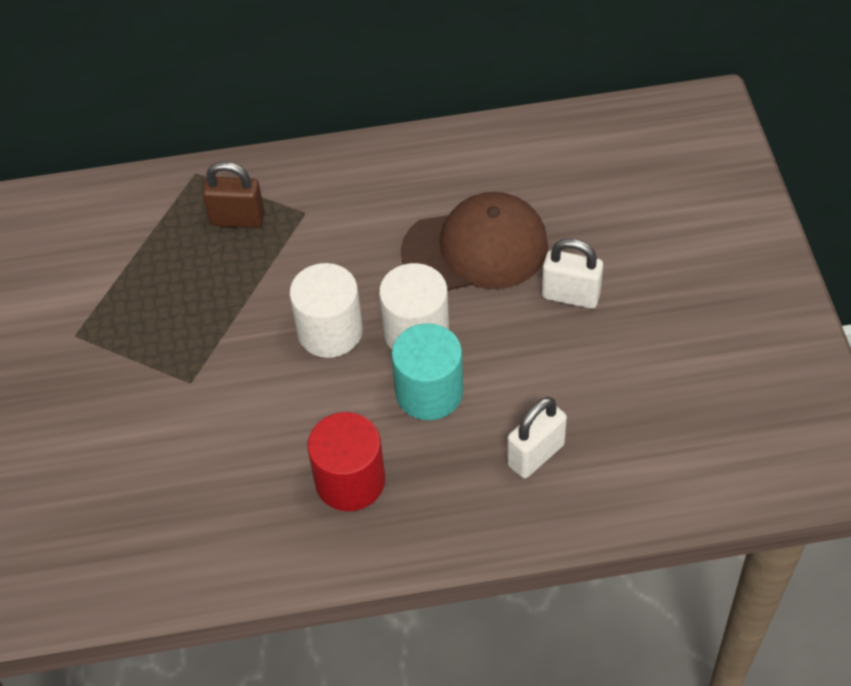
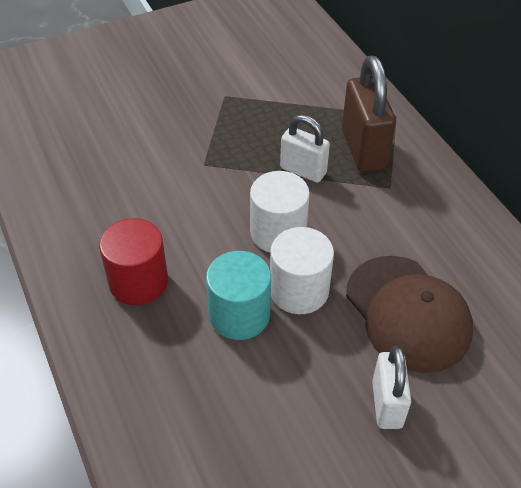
camera: 70 degrees right, 5 degrees down
(237, 219) = (363, 149): brown padlock -> brown padlock, size x1.56
(535, 455) = (195, 413): white padlock -> white padlock (303, 171)

